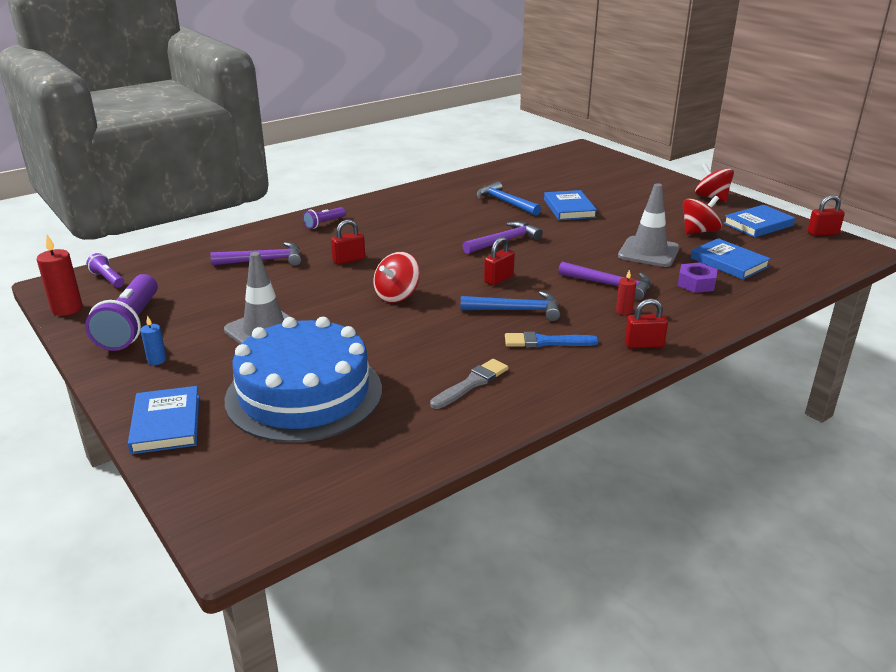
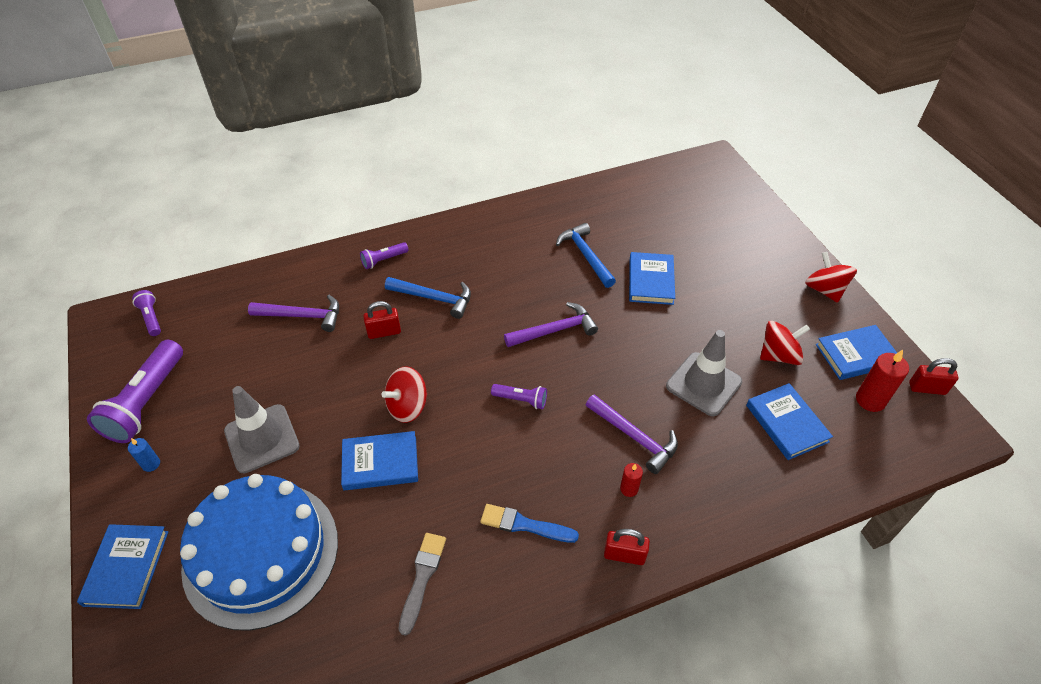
camera: 15 degrees right, 20 degrees up
(67, 309) = (101, 360): red candle -> red candle (870, 400)
(390, 328) = (380, 463): none -> blue book
(471, 383) = (422, 578): grey brush -> grey brush turned 45 degrees counterclockwise
(498, 279) = (521, 400): red padlock -> purple flashlight
(516, 310) = (517, 461): blue hammer -> blue hammer (434, 298)
(696, 283) = (731, 456): purple nut -> none

